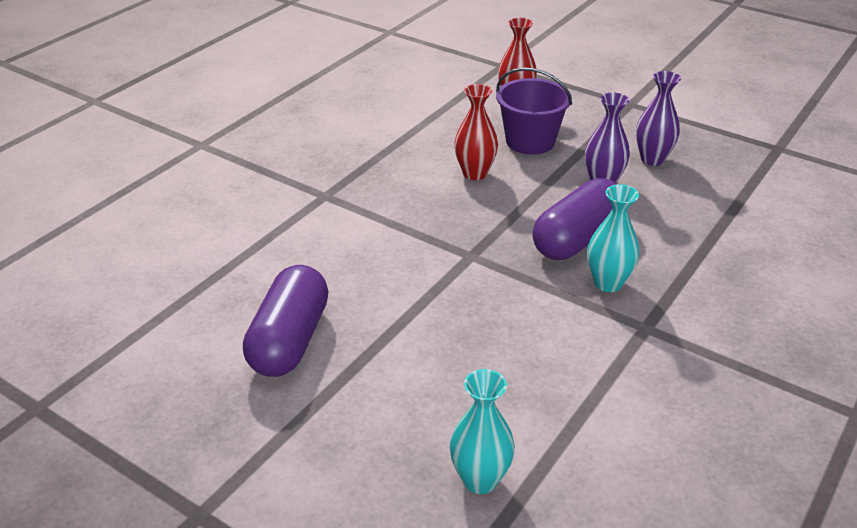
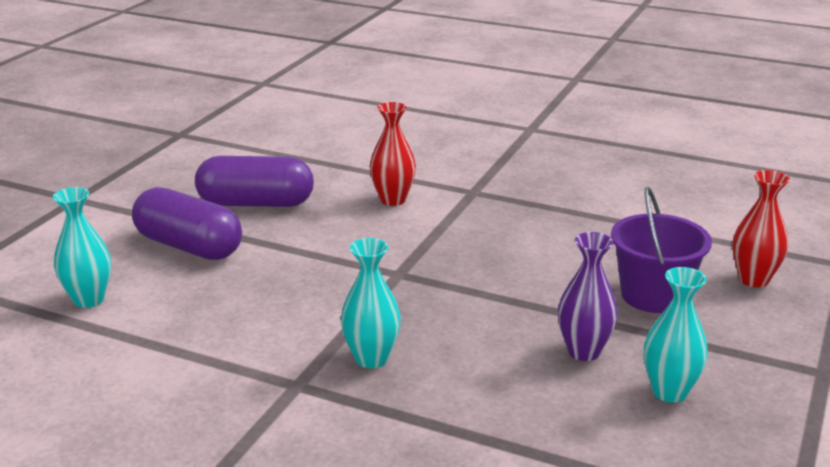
camera: 80 degrees right, 10 degrees down
(475, 173) = (556, 264): red vase -> red vase (393, 200)
(577, 239) = (451, 336): purple capsule -> purple capsule (189, 246)
(652, 159) = (669, 392): purple vase -> turquoise vase

